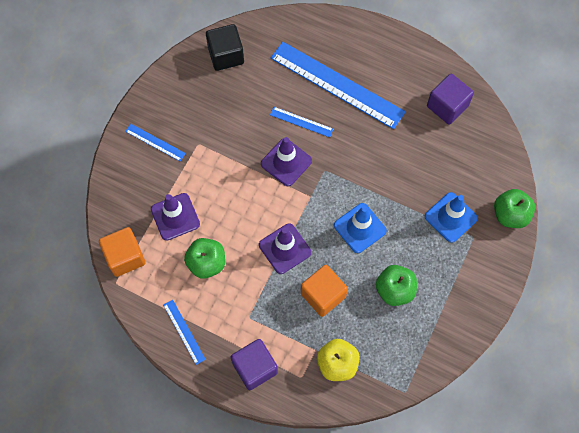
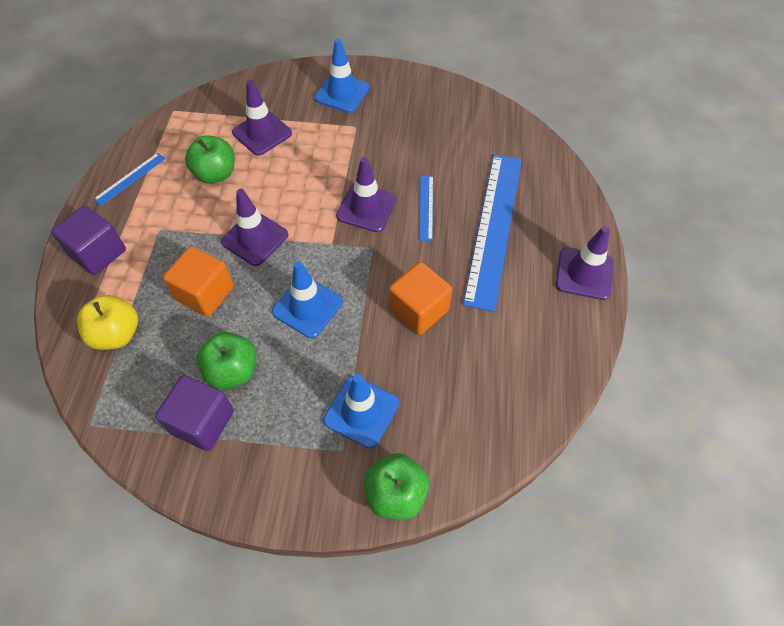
camera: 70 degrees right, 10 degrees down
(125, 257) = (203, 109): orange cube -> orange cube (419, 310)
(155, 142) = (342, 93): blue ruler -> blue traffic cone
(226, 55) = (475, 117): black cube -> none
(395, 46) = (584, 273): none -> purple traffic cone
(447, 106) = (529, 360): purple cube -> purple cube (202, 422)

